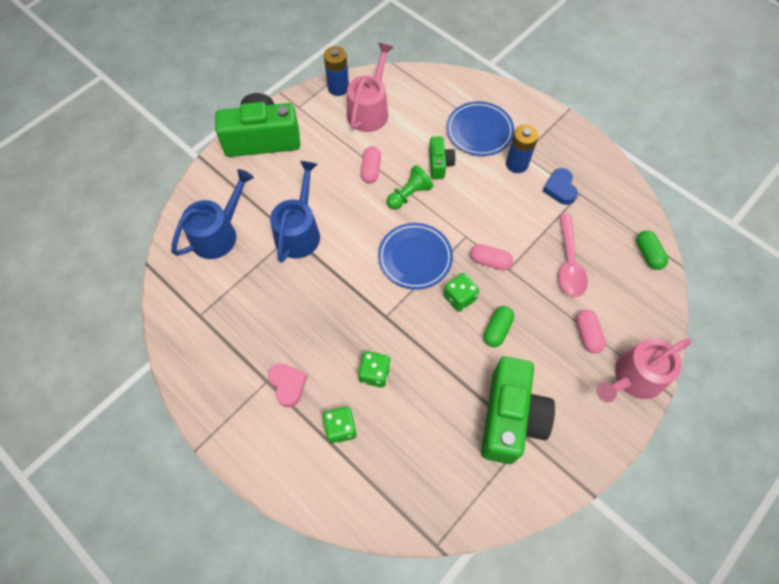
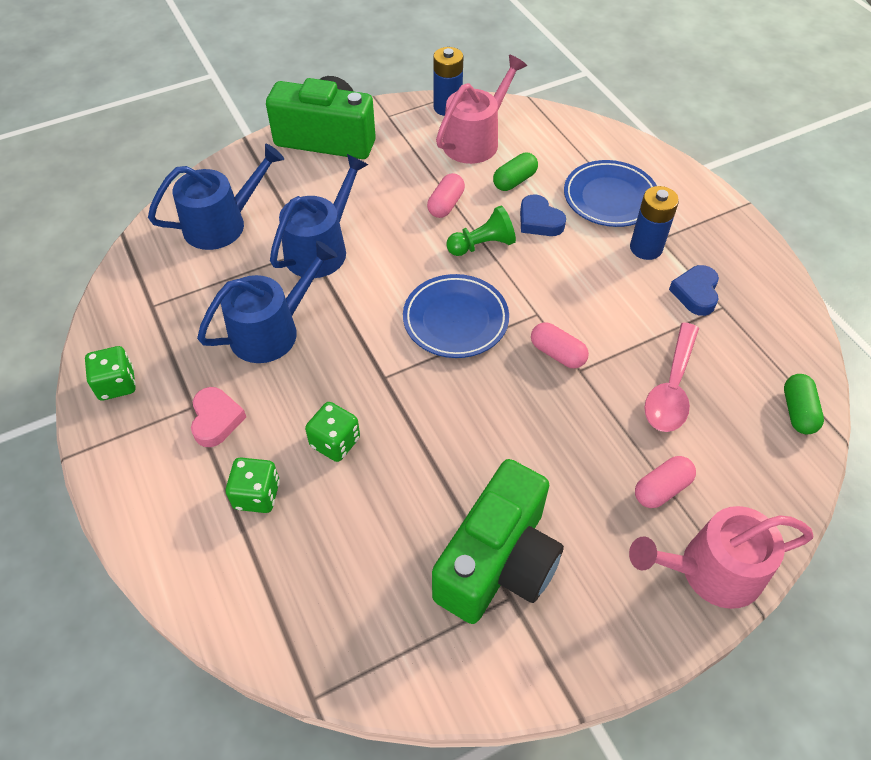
camera: 20 degrees right, 10 degrees down
(294, 307) = (271, 331): none -> blue watering can
(439, 164) = (539, 221): green camera -> blue heart
(459, 298) = (494, 385): green dice -> green dice (117, 384)
(497, 330) = (530, 441): green capsule -> green capsule (514, 181)
(587, 334) = (661, 489): pink capsule -> pink capsule turned 45 degrees clockwise

